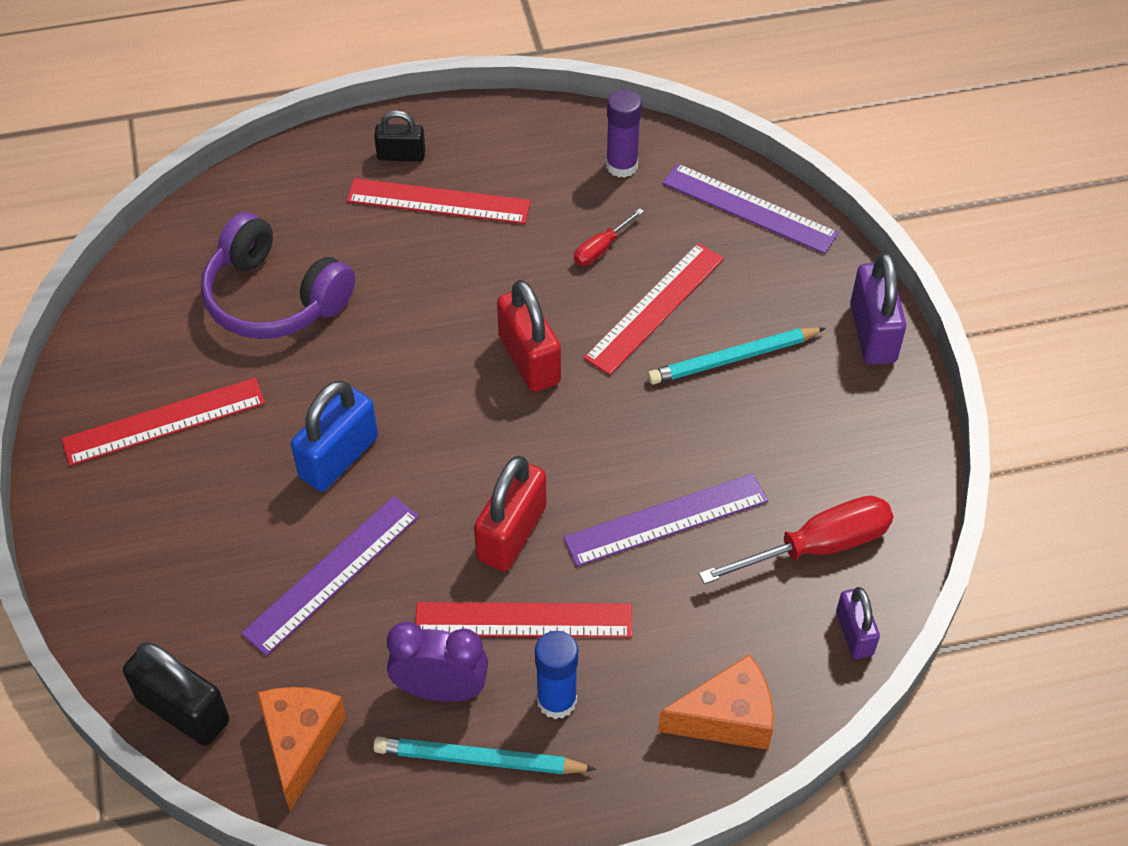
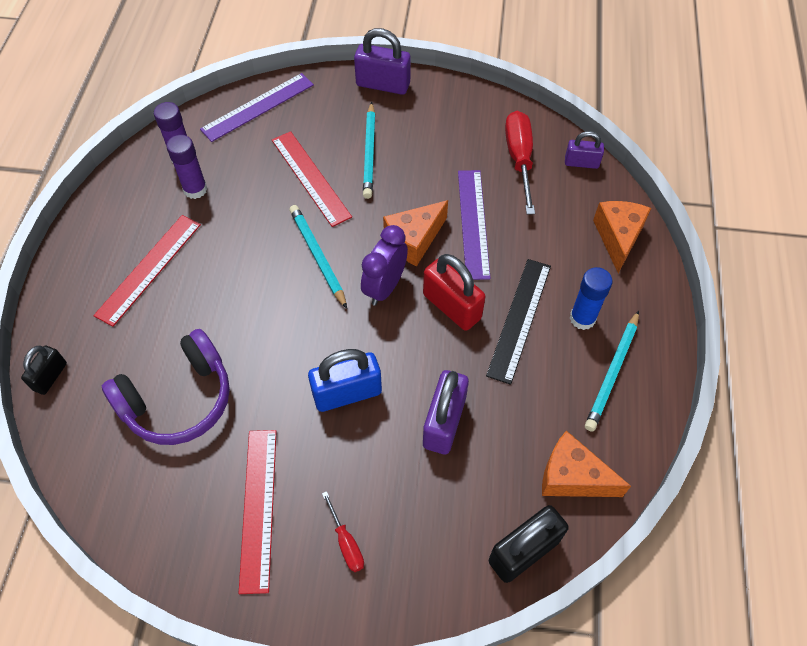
camera: 70 degrees left, 5 degrees up
(332, 574) = (444, 422): purple ruler -> purple padlock
(339, 457) = (347, 393): blue padlock -> blue padlock turned 75 degrees counterclockwise
(401, 155) = (89, 279): black padlock -> black padlock (50, 376)
(441, 690) = (556, 380): purple clock -> purple clock (384, 287)
(523, 620) = (519, 319): red ruler -> black ruler
(529, 359) = (317, 256): red padlock -> turquoise pencil
(577, 198) = (195, 189): none -> purple glue stick
(601, 248) = (246, 190): red screwdriver -> red screwdriver (346, 542)
(603, 457) = (414, 240): none -> orange cheese

